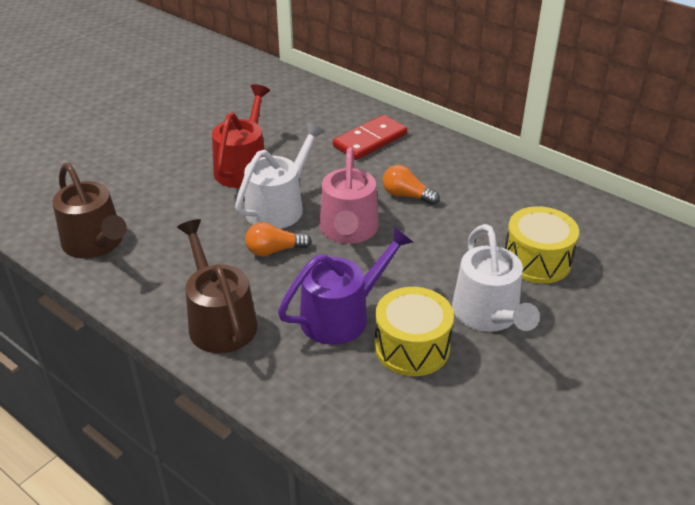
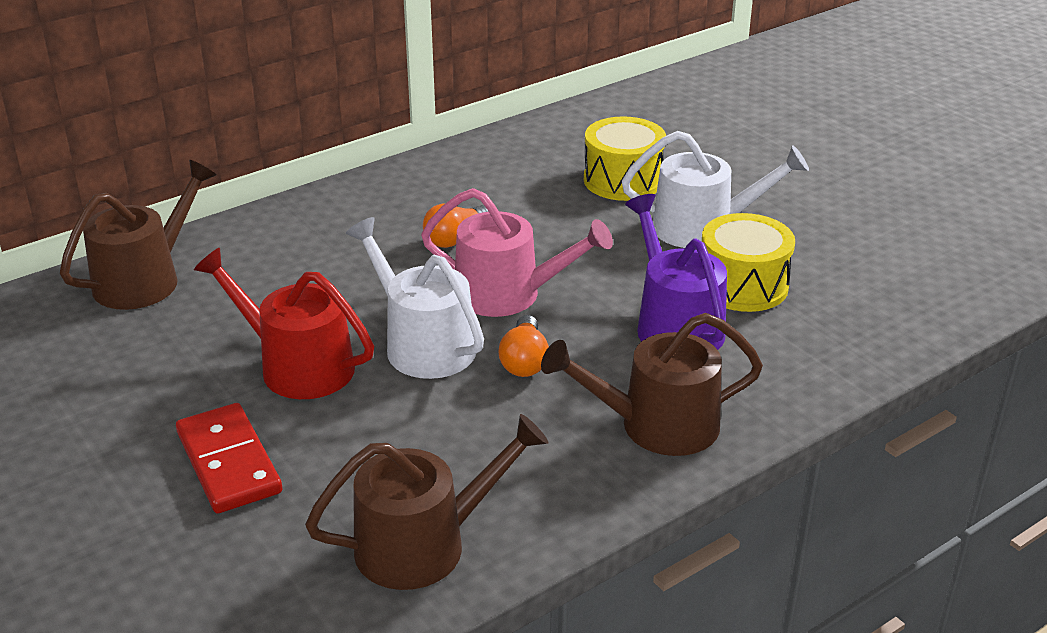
camera: 75 degrees left, 5 degrees down
(308, 100) = (145, 279): none -> brown watering can
(370, 140) = (305, 243): red domino -> red domino (229, 462)

